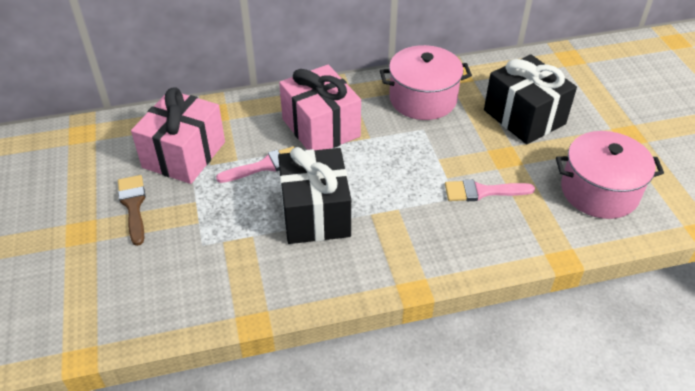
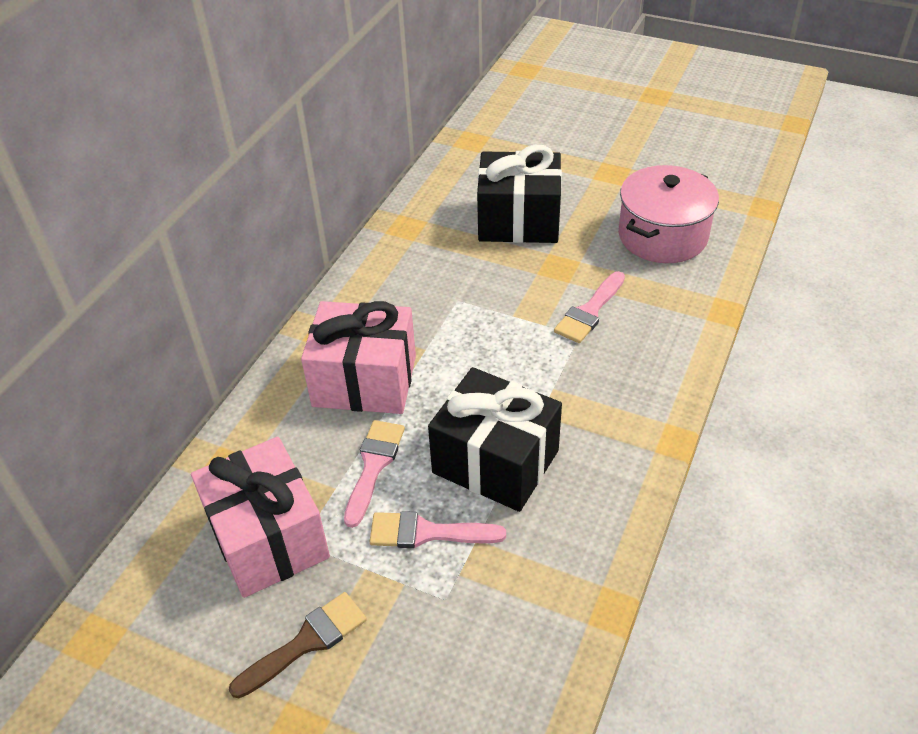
camera: 50 degrees left, 0 degrees up
(133, 206) = (306, 642): brown brush -> brown brush turned 120 degrees clockwise
(239, 213) = (427, 532): none -> pink brush
(423, 99) = (412, 274): pink pot -> none

